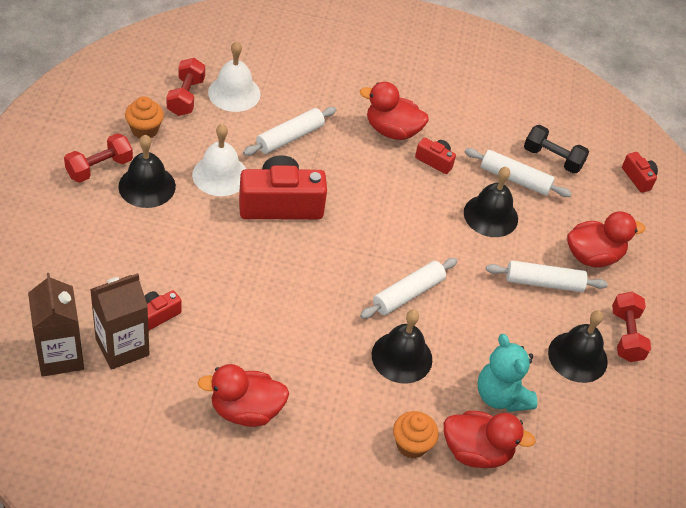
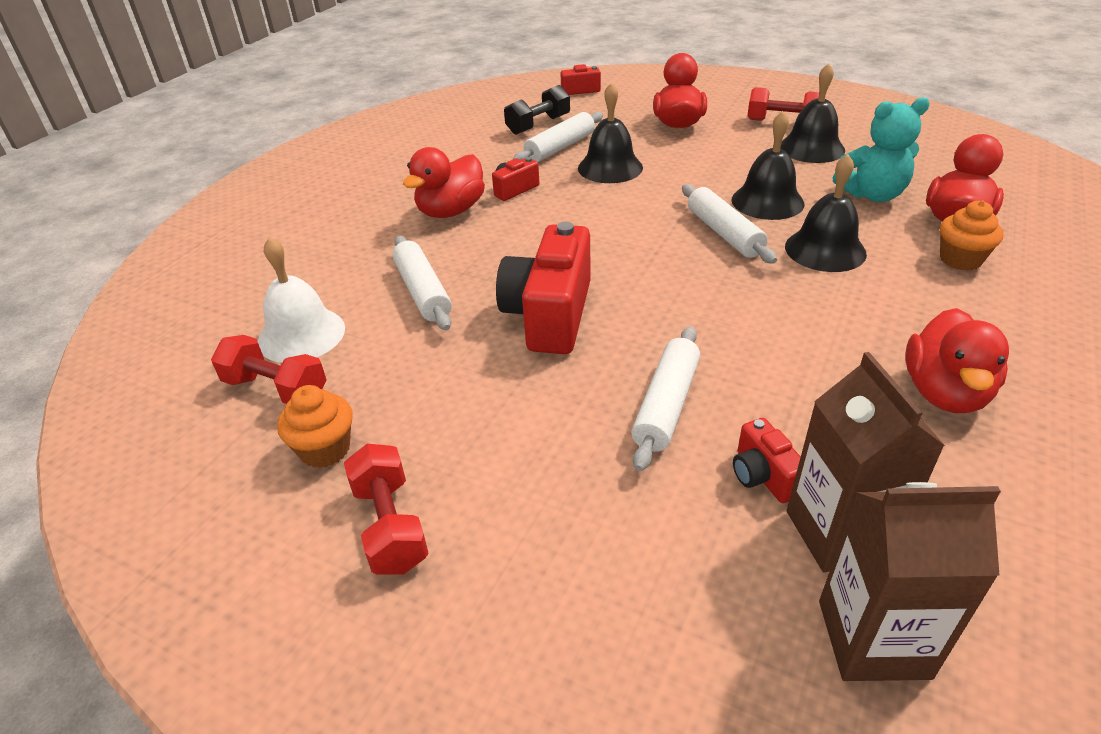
camera: 65 degrees left, 10 degrees down
(147, 186) = (462, 460): black bell -> black bell (767, 201)
(220, 175) = (469, 368): white bell -> none
(544, 282) = (711, 152): white rolling pin -> white rolling pin (666, 405)

